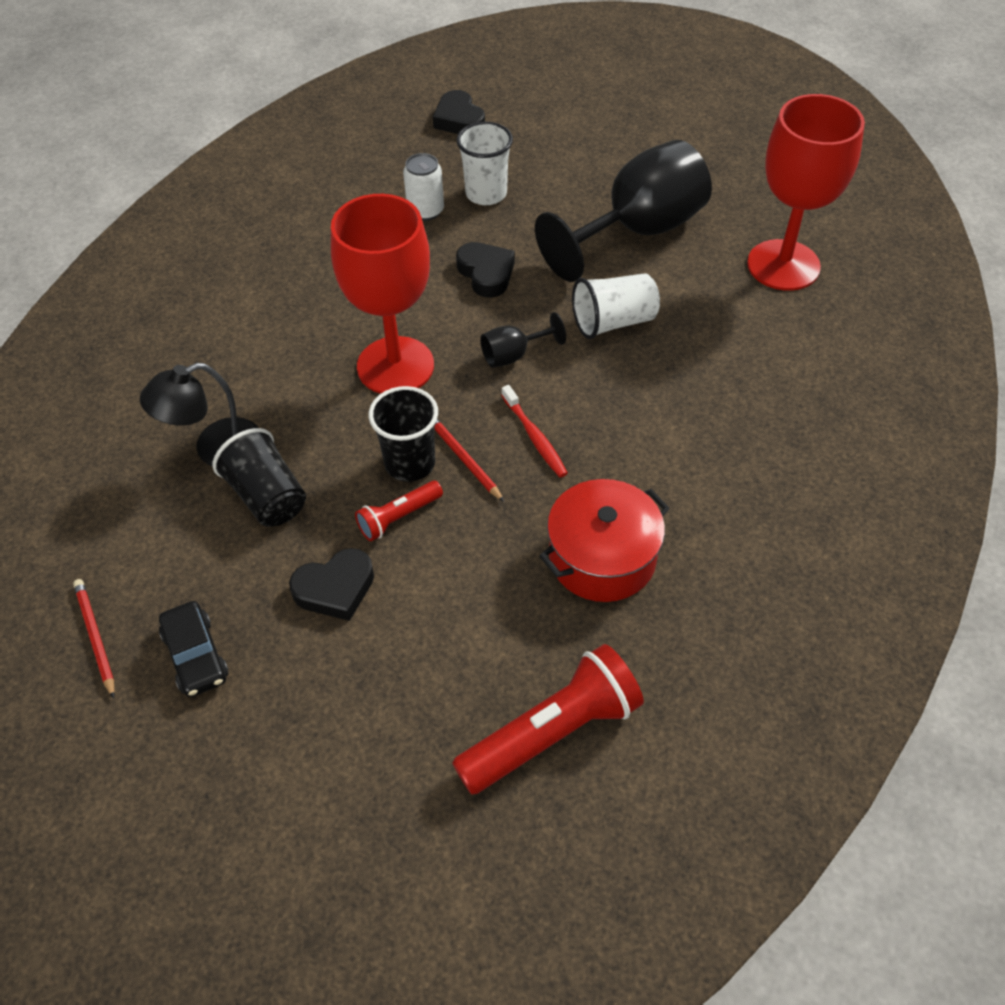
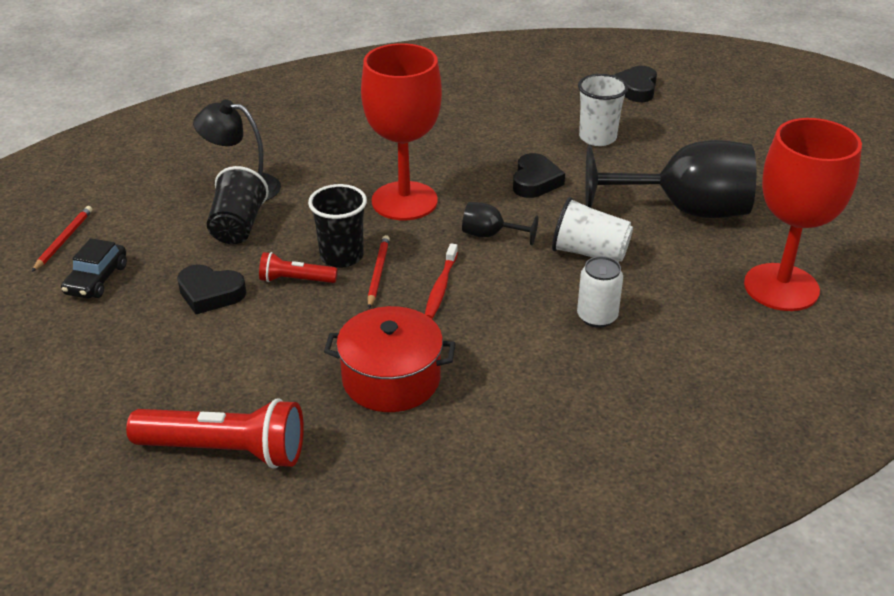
camera: 40 degrees right, 15 degrees down
(425, 211) = (541, 128): white can -> white can (597, 317)

